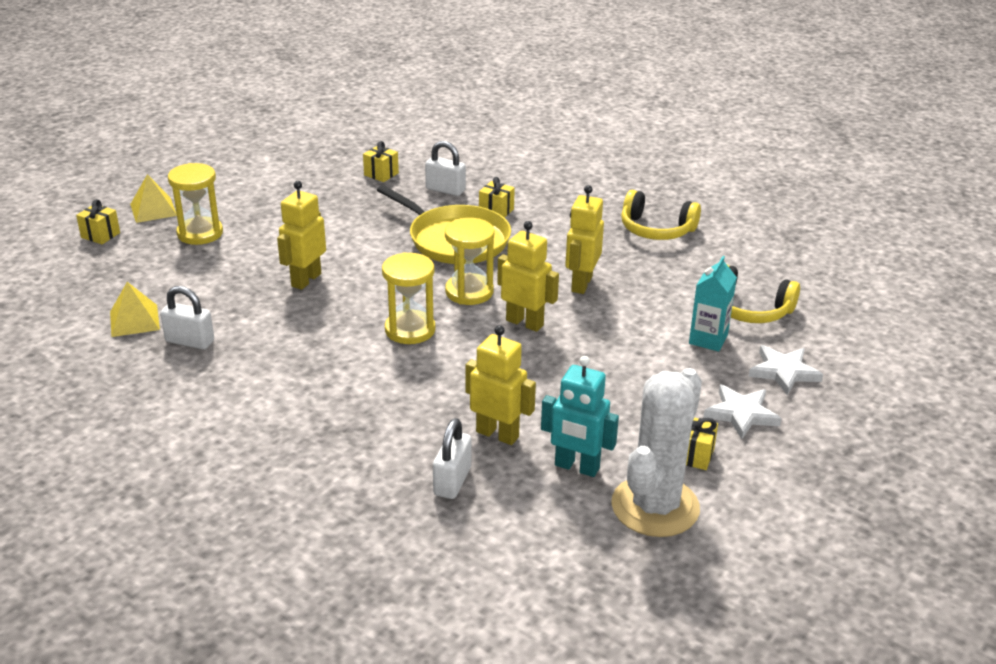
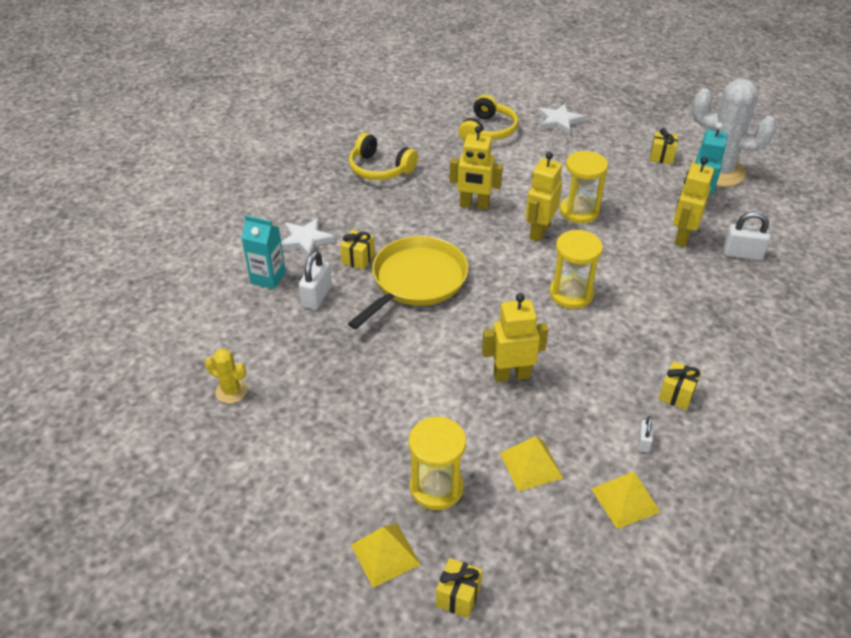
camera: 95 degrees left, 10 degrees up
(190, 341) = (643, 442): white padlock -> white padlock, size x0.55
(197, 278) = (531, 465): none -> yellow pyramid
(306, 280) = (511, 375): yellow robot -> yellow robot turned 150 degrees clockwise
(341, 154) = (231, 391): none -> yellow cactus
(381, 174) = (282, 349): yellow gift -> yellow gift (676, 394)
(469, 292) = (503, 265): yellow hourglass -> yellow hourglass (579, 211)
(656, 229) = (380, 169): yellow headphones -> yellow headphones turned 105 degrees clockwise
(708, 339) = (532, 148): turquoise carton -> turquoise carton (268, 278)
(741, 414) = (611, 138): white star -> white star (306, 240)

